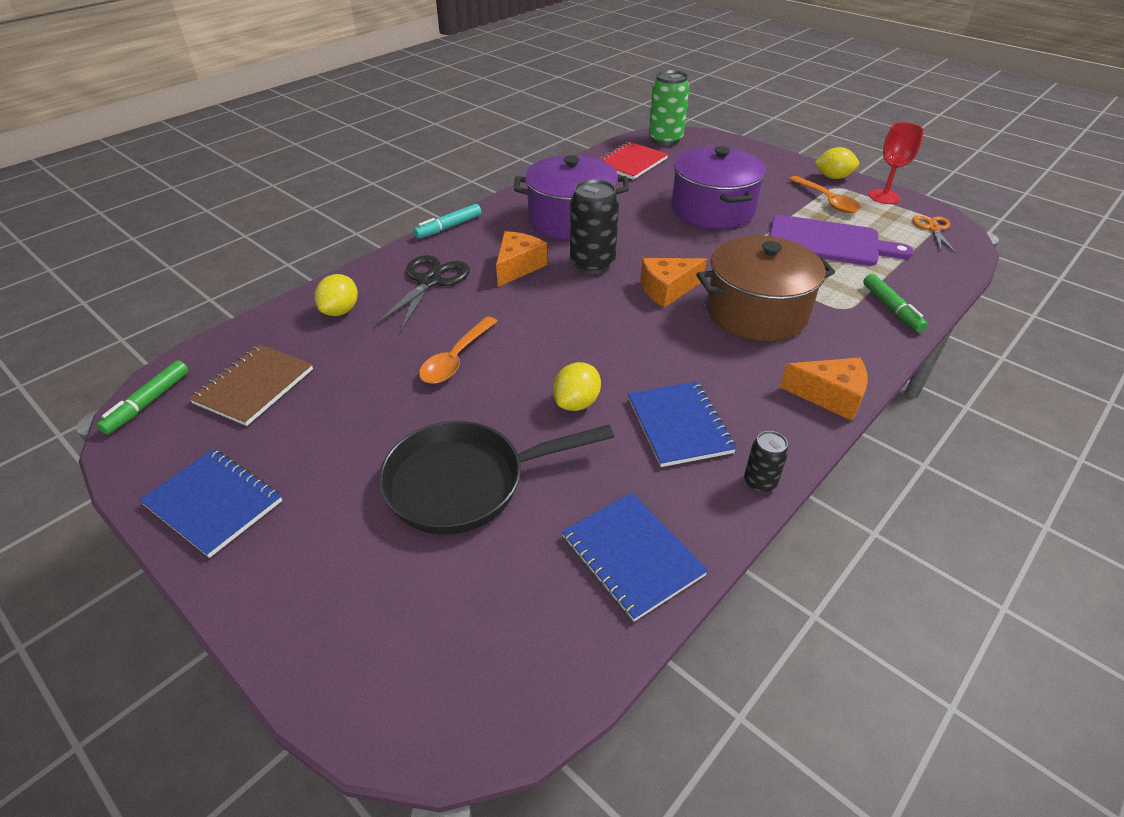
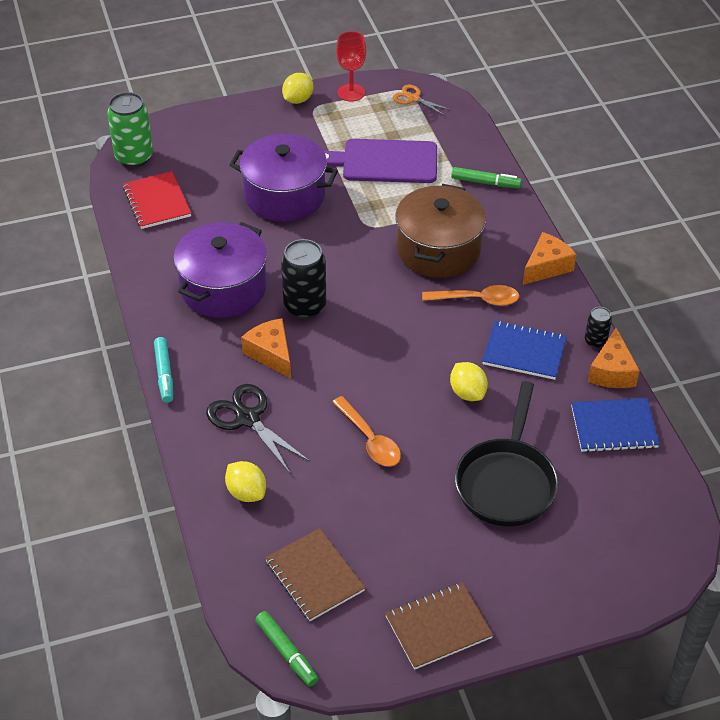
camera: 60 degrees left, 5 degrees up
(213, 503) = (438, 627): blue notebook -> brown notebook
(667, 290) = (375, 281): orange cheese -> orange cheese (612, 371)
(827, 201) = (329, 125): orange spoon -> orange spoon (477, 299)
(828, 242) = (385, 161): purple cutting board -> purple cutting board turned 135 degrees counterclockwise

